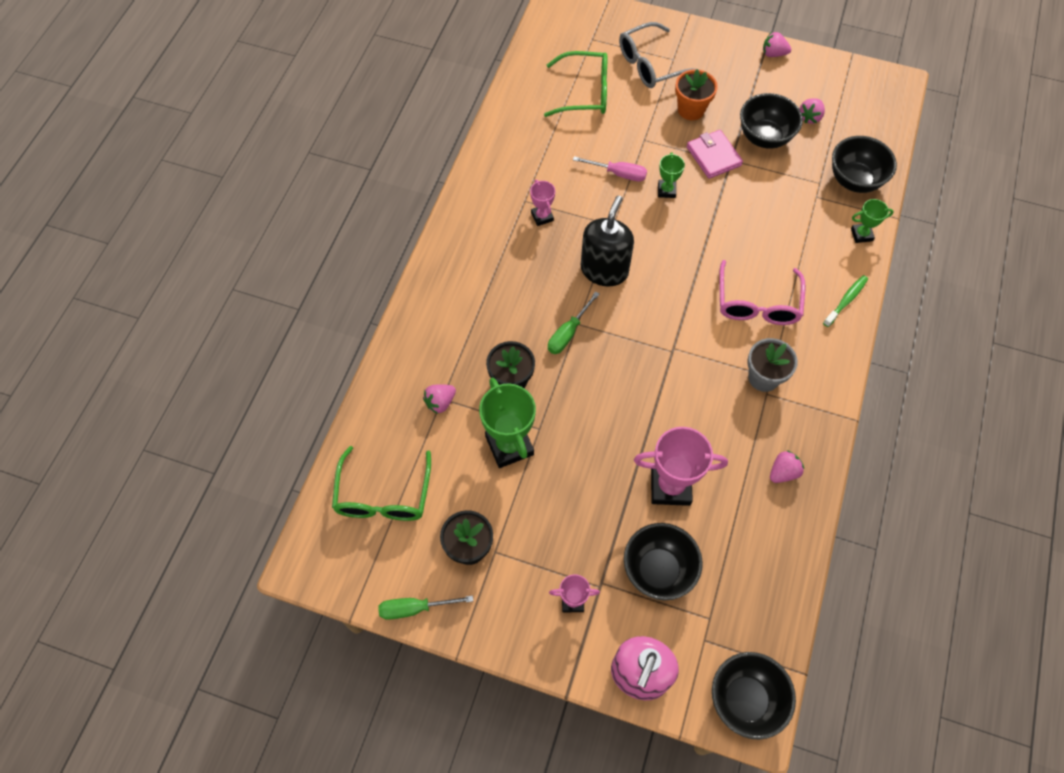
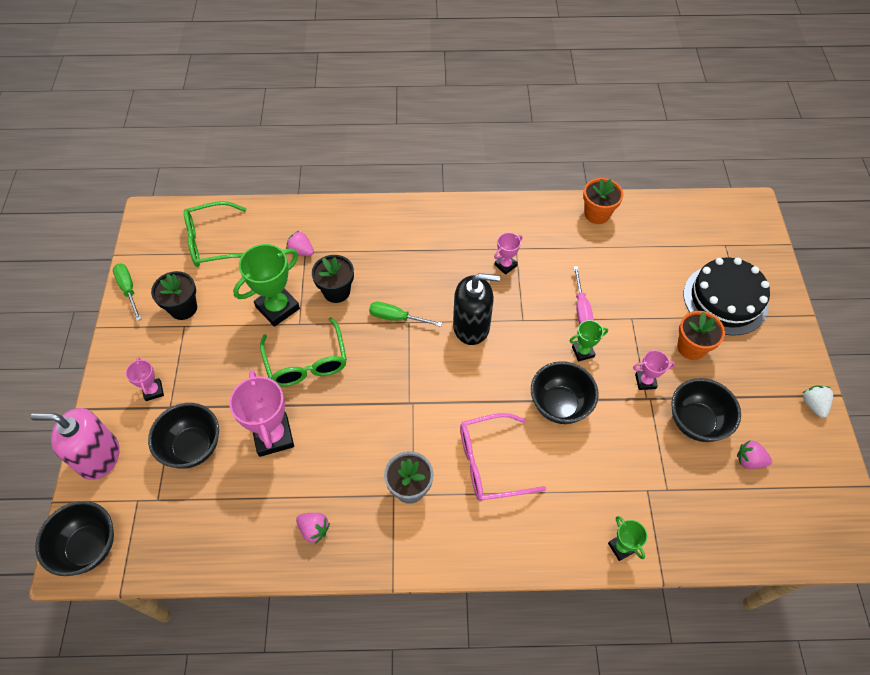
camera: 70 degrees right, 5 degrees down
(512, 119) = (597, 214): none -> orange flower pot
(585, 92) = (658, 257): green glasses -> green glasses (306, 362)
(651, 65) = (725, 299): grey glasses -> black cake
(713, 156) = (645, 381): pink wallet -> pink trophy
(773, 54) = (813, 405): pink strawberry -> white strawberry
(846, 300) = (530, 548): green toothbrush -> none
(854, 180) = (690, 525): black bowl -> black bowl (559, 405)

